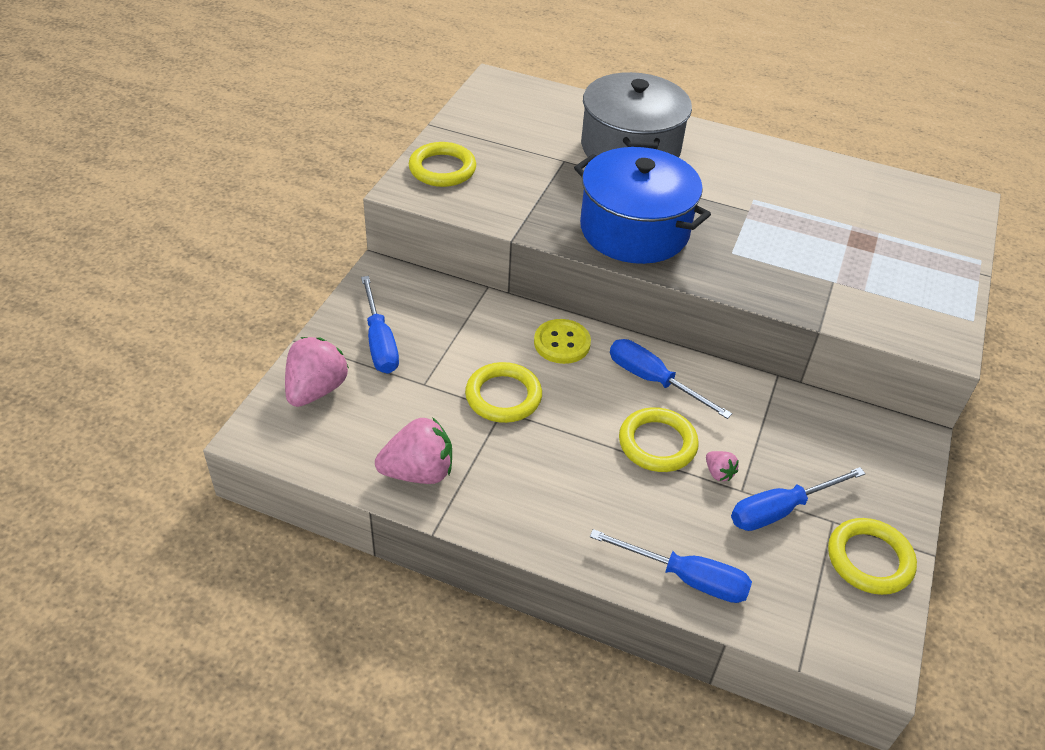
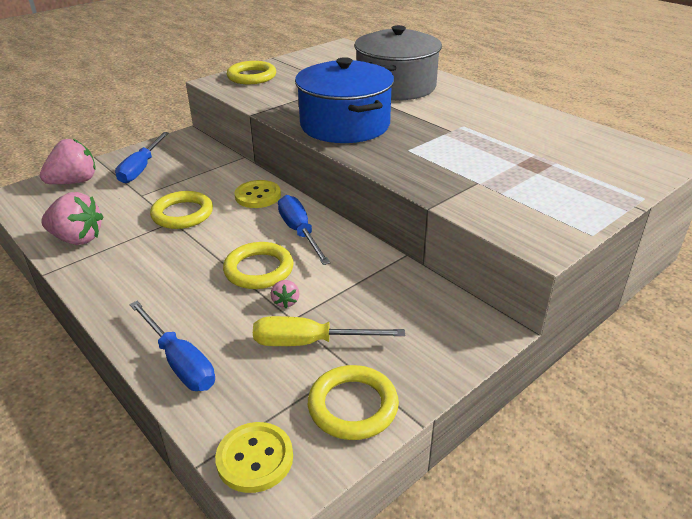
camera: 30 degrees right, 10 degrees down
(780, 510) = (310, 342): blue screwdriver -> yellow screwdriver
(838, 641) = (255, 458): none -> yellow button

